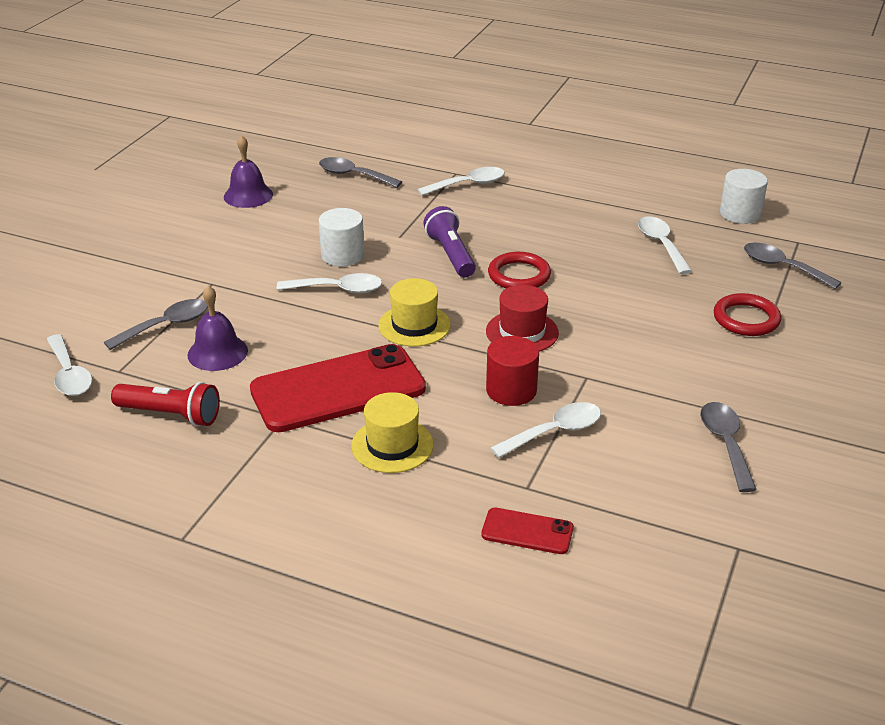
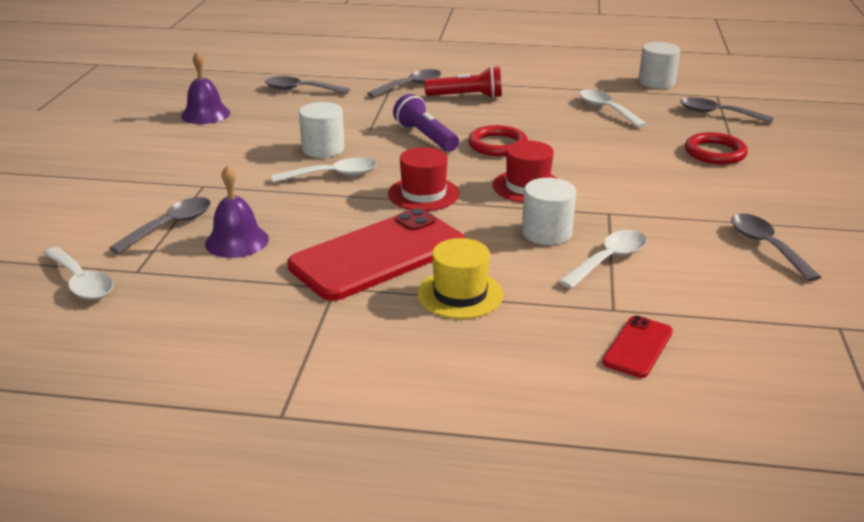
camera: 15 degrees left, 5 degrees down
(170, 415) = (212, 302): red flashlight -> red flashlight (467, 97)
(414, 325) = (423, 194): yellow hat -> red hat
(468, 184) = (410, 86): white spoon -> grey spoon
(511, 390) = (547, 232): red cylinder -> white cylinder
(527, 531) = (638, 347): red phone -> red phone turned 60 degrees counterclockwise

